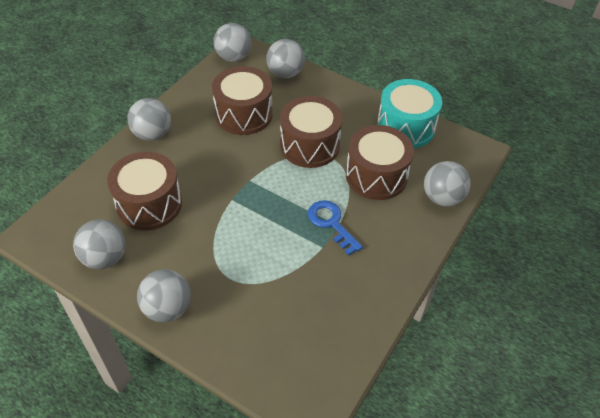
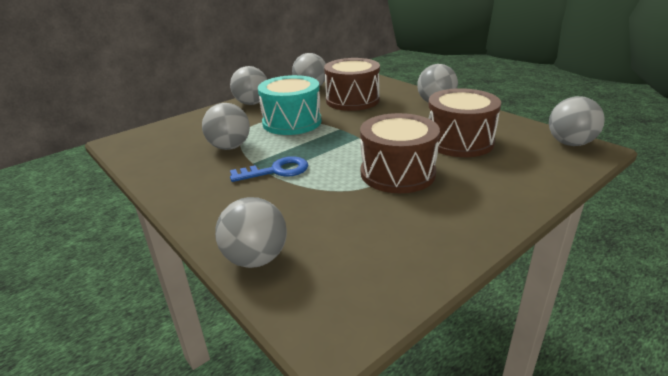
camera: 110 degrees right, 20 degrees down
(285, 73) = (542, 173): grey ball -> grey ball (229, 147)
(376, 176) = (326, 210): brown drum -> none
(405, 127) = (413, 257): turquoise drum -> turquoise drum (292, 122)

